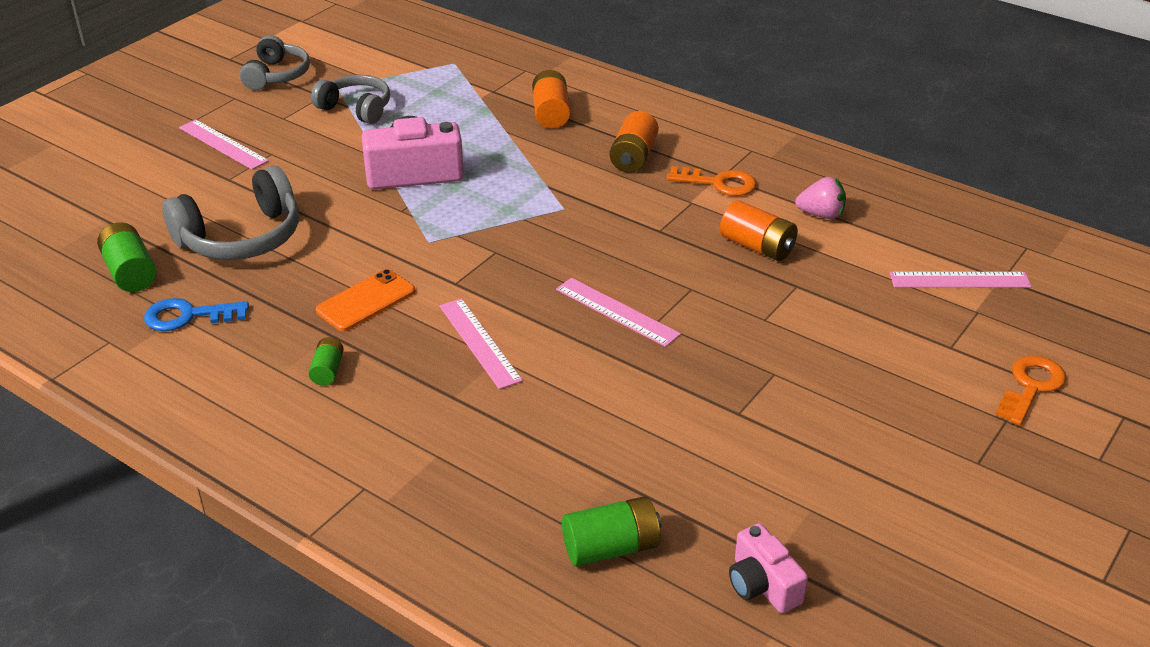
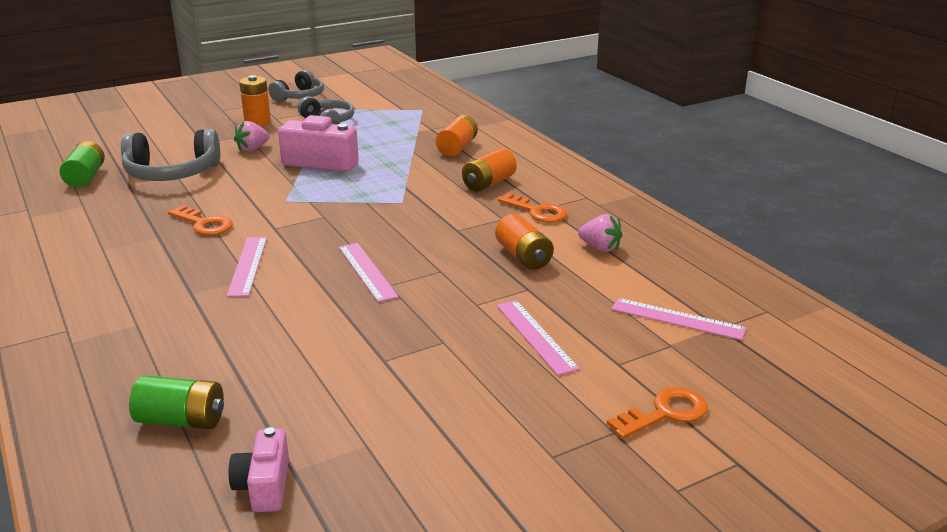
camera: 25 degrees right, 10 degrees down
(188, 316) = (88, 207): blue key -> none
(223, 144) = (223, 125): pink ruler -> pink ruler (535, 336)
(264, 129) = (257, 122): none -> orange battery
(305, 174) = (252, 149): none -> pink strawberry
(327, 370) = (131, 256): green battery -> none
(366, 301) = (204, 224): orange phone -> orange key

